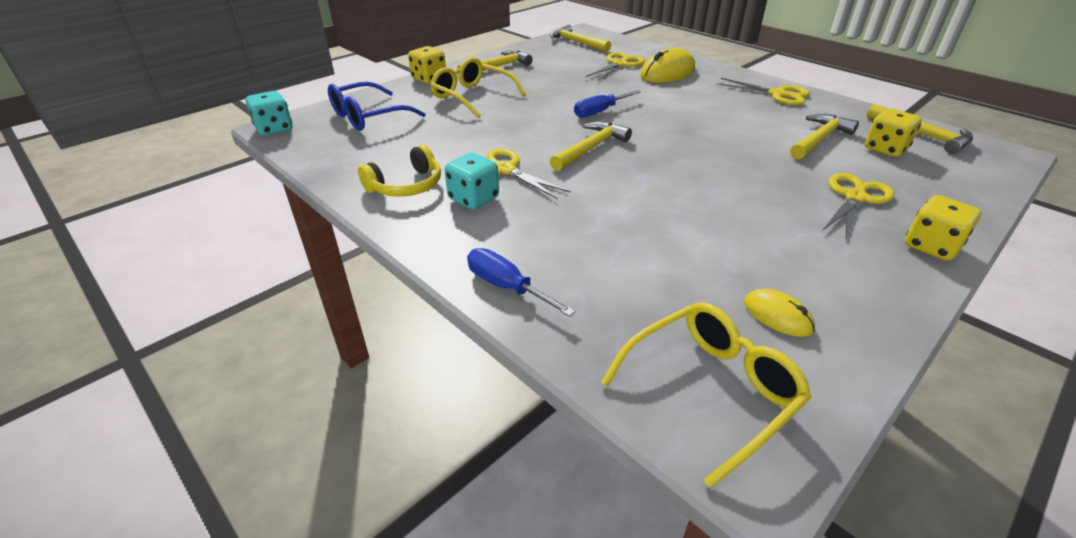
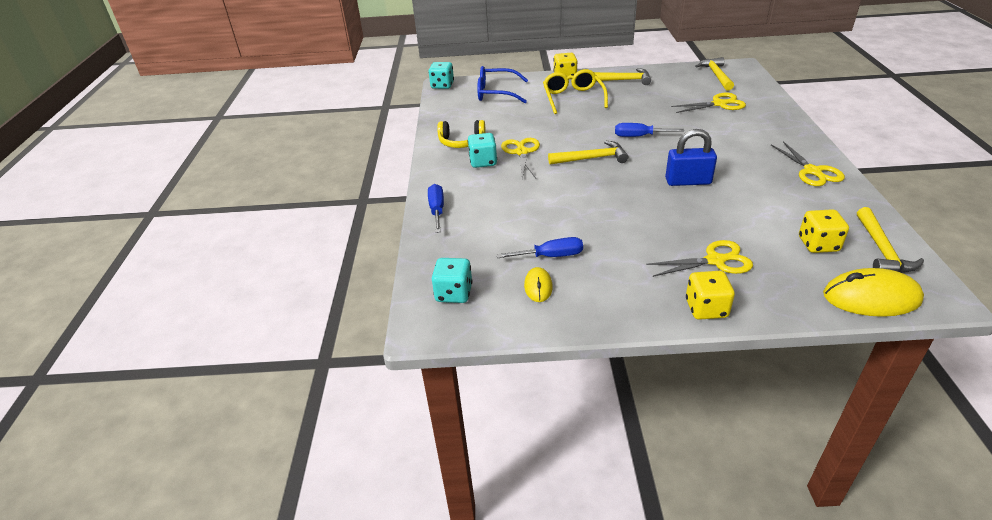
camera: 45 degrees right, 0 degrees up
(667, 73) = (747, 123): yellow mouse -> yellow mouse (871, 297)
(710, 136) = (688, 181): none -> blue padlock
(710, 390) = (454, 293): yellow glasses -> turquoise dice
(728, 271) = (550, 256): none -> blue screwdriver
(819, 139) = (774, 216): yellow hammer -> none

